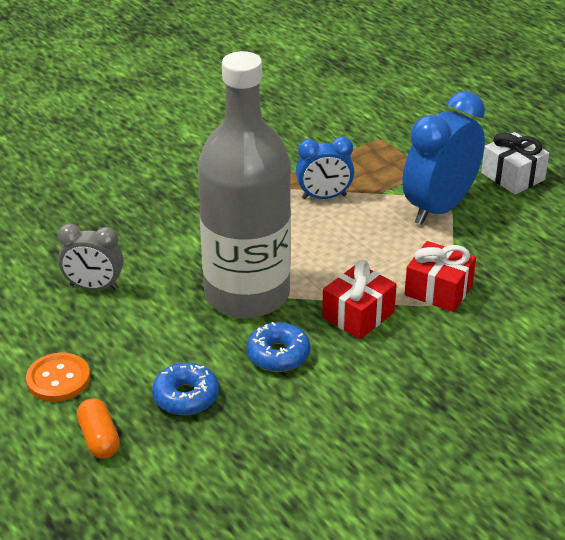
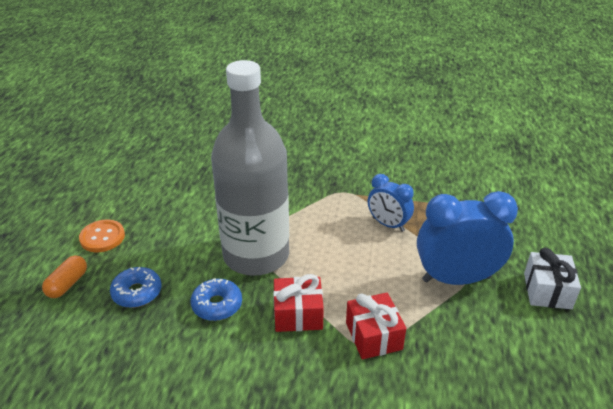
camera: 45 degrees right, 0 degrees up
(94, 287) = (191, 199): grey clock -> none

